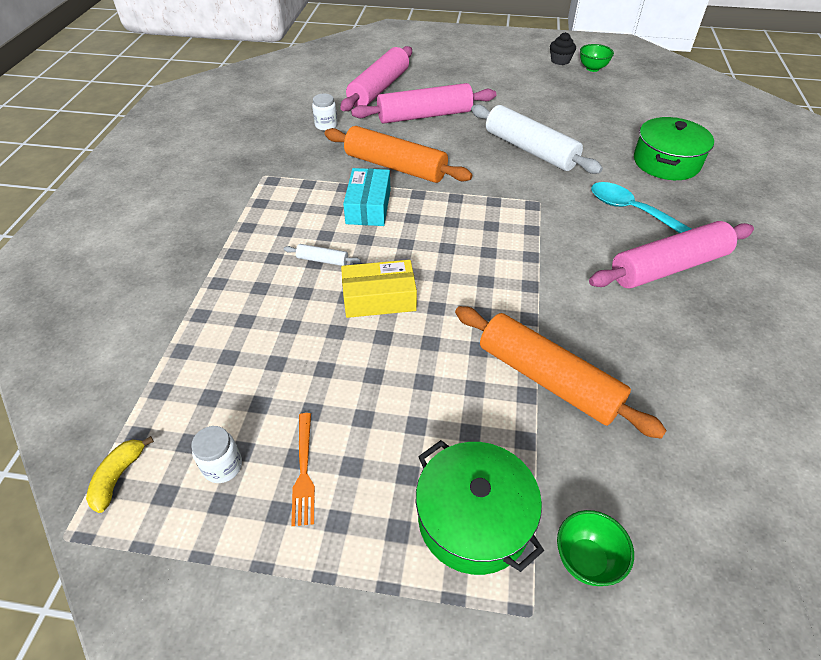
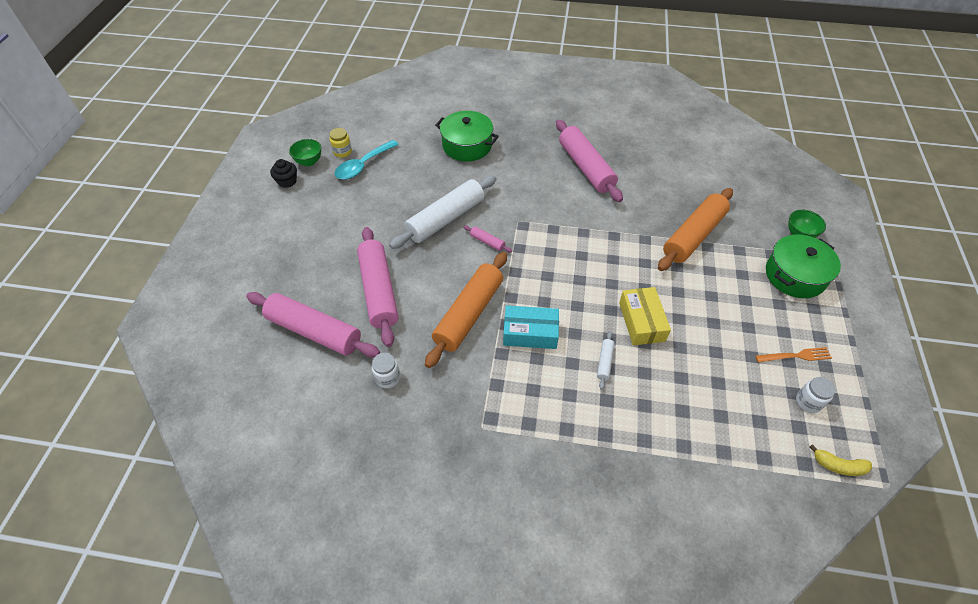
camera: 90 degrees left, 5 degrees up
(499, 178) = (487, 242): none -> pink rolling pin
(616, 84) = (342, 152): none -> yellow jar
(631, 210) = (527, 174): turquoise spoon -> turquoise spoon (363, 165)

